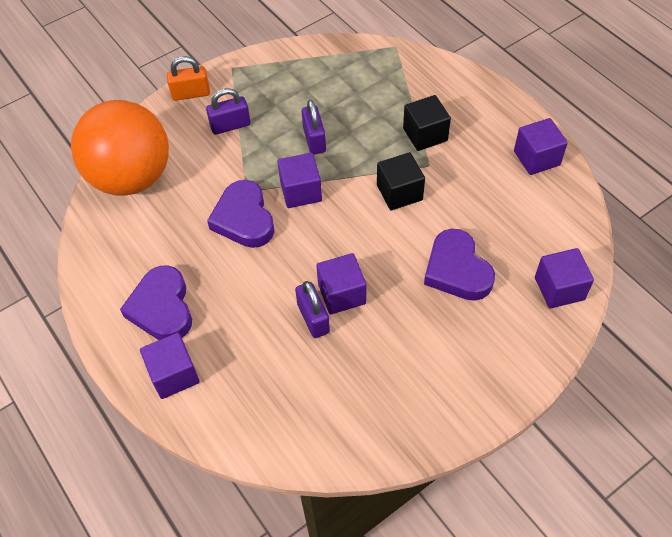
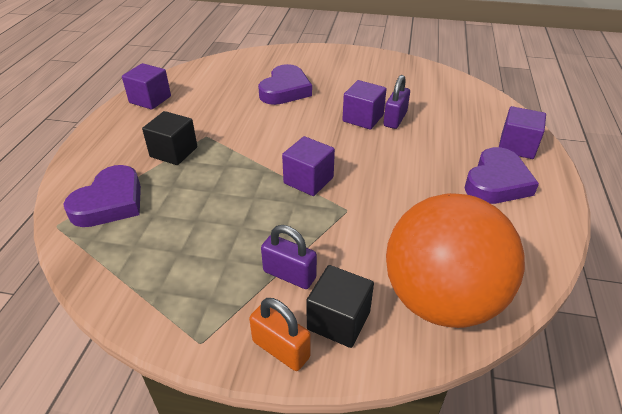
camera: 135 degrees left, 15 degrees down
(244, 219) = (373, 193): purple heart -> purple heart (110, 202)
(314, 140) = (244, 206): purple padlock -> none
(399, 192) = (249, 136): black cube -> black cube (338, 320)
(559, 288) = (253, 59): purple cube -> none

